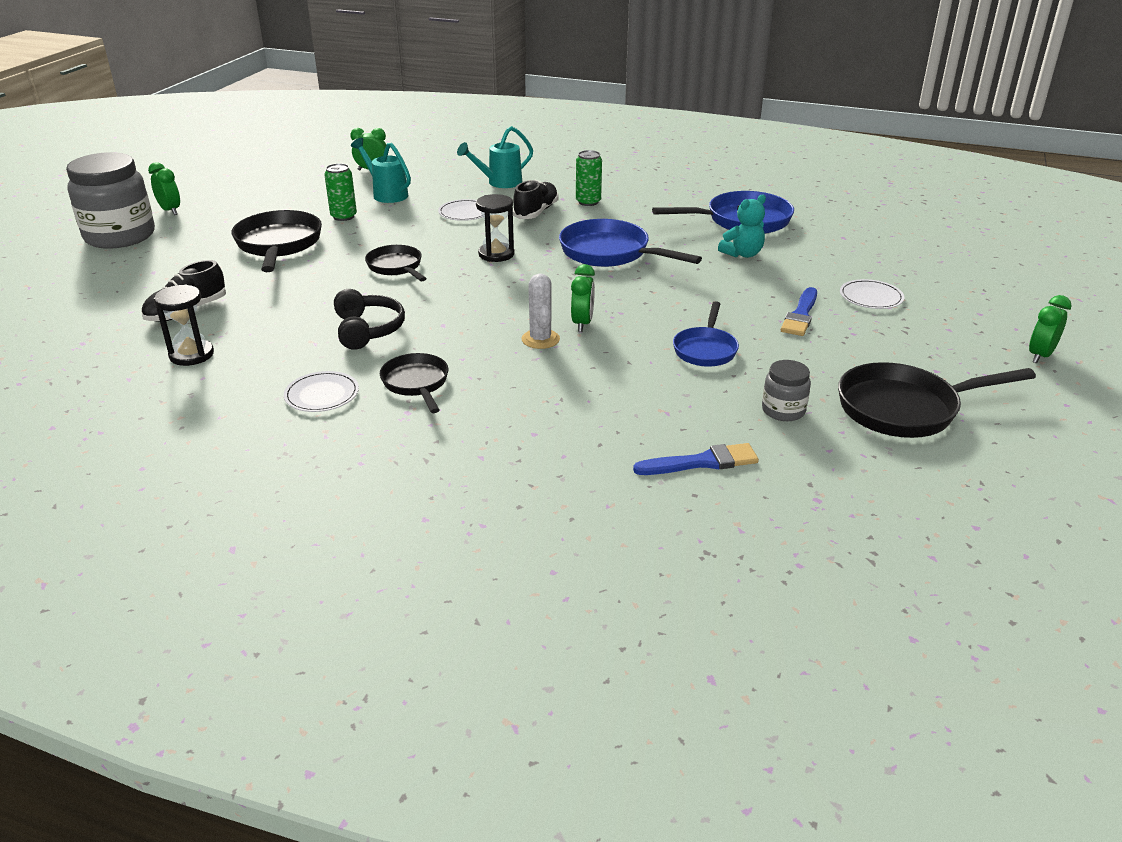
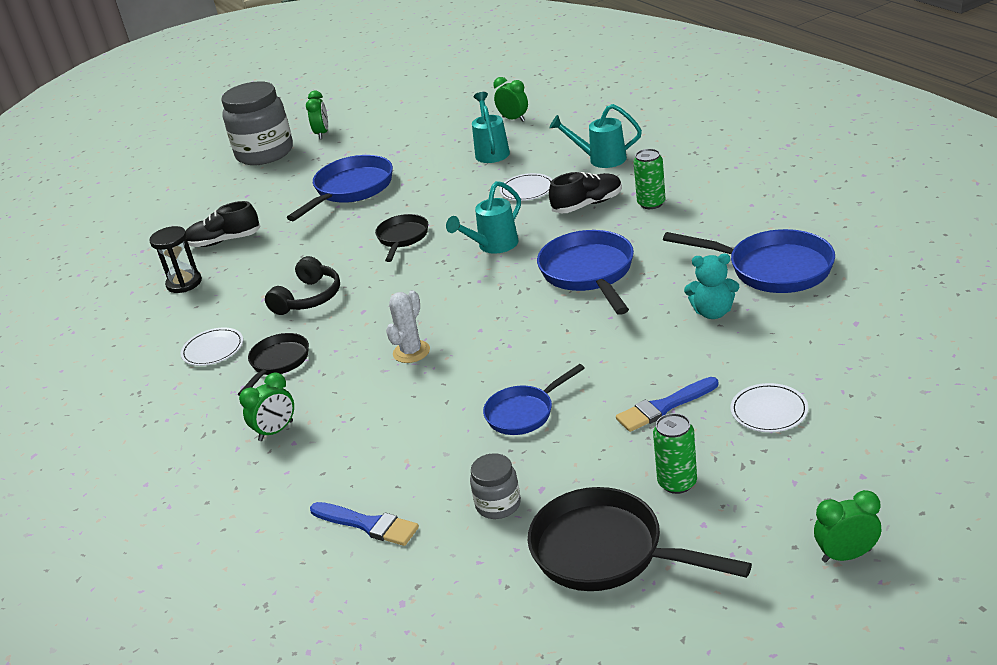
camera: 45 degrees right, 0 degrees up
(278, 245) = (351, 190): black pan -> blue pan
(343, 216) = (430, 170): green can -> green can (677, 483)
(496, 254) = (493, 246): black hourglass -> turquoise watering can
(582, 323) = (463, 347): green clock -> green clock (276, 431)

